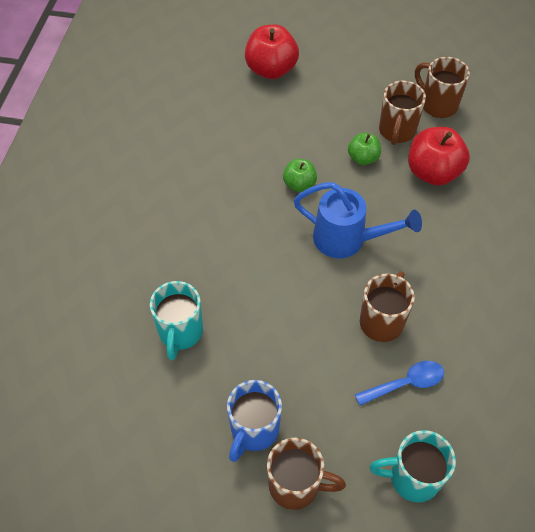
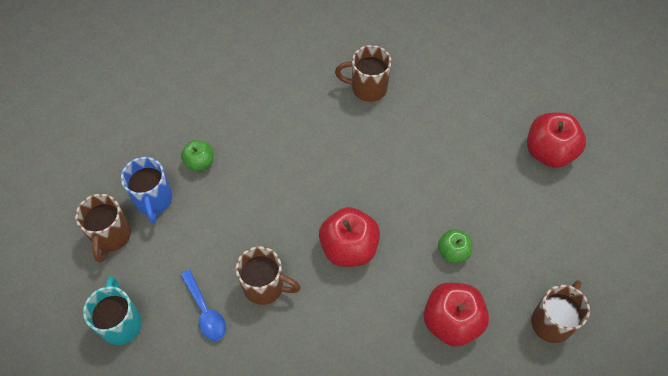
camera: 80 degrees right, 5 degrees up
(180, 333) = (233, 134): turquoise mug -> none
(254, 430) = (153, 200): blue mug -> blue mug turned 120 degrees counterclockwise
(299, 184) = (405, 198): green apple -> green apple (199, 162)
(347, 240) = (349, 248): blue watering can -> red apple
(396, 131) = (499, 281): brown mug -> brown mug (367, 88)

